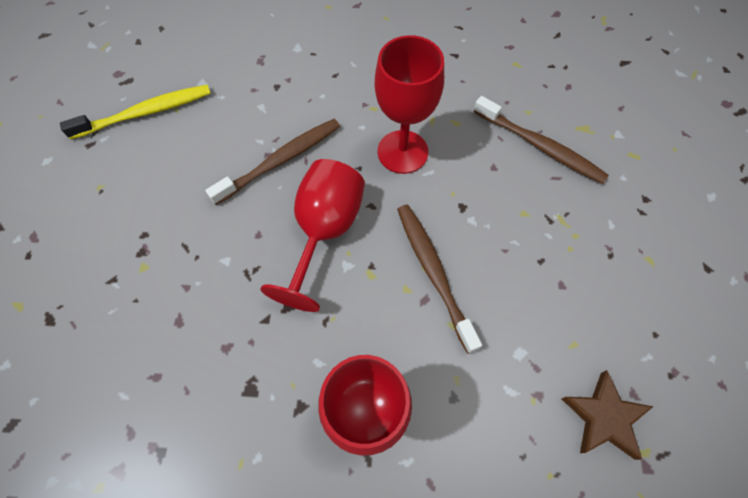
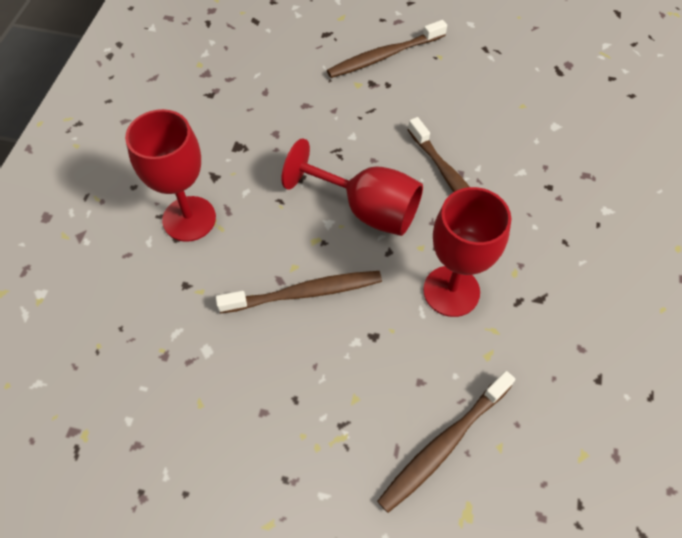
camera: 100 degrees right, 5 degrees down
(96, 243) = (384, 56): none -> brown toothbrush
(145, 113) = (518, 83): yellow toothbrush -> none
(604, 417) = (126, 408): brown star -> none

